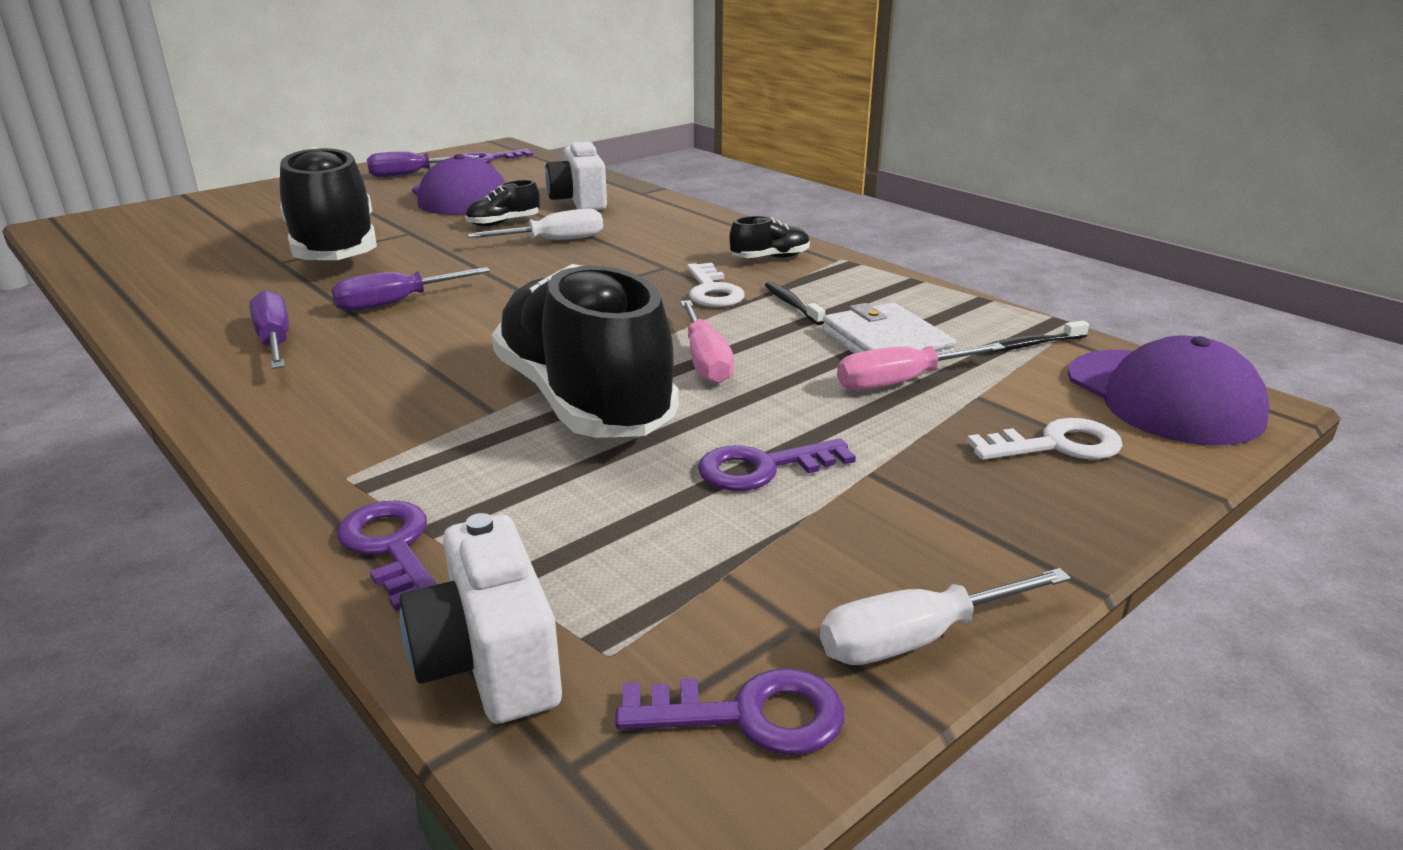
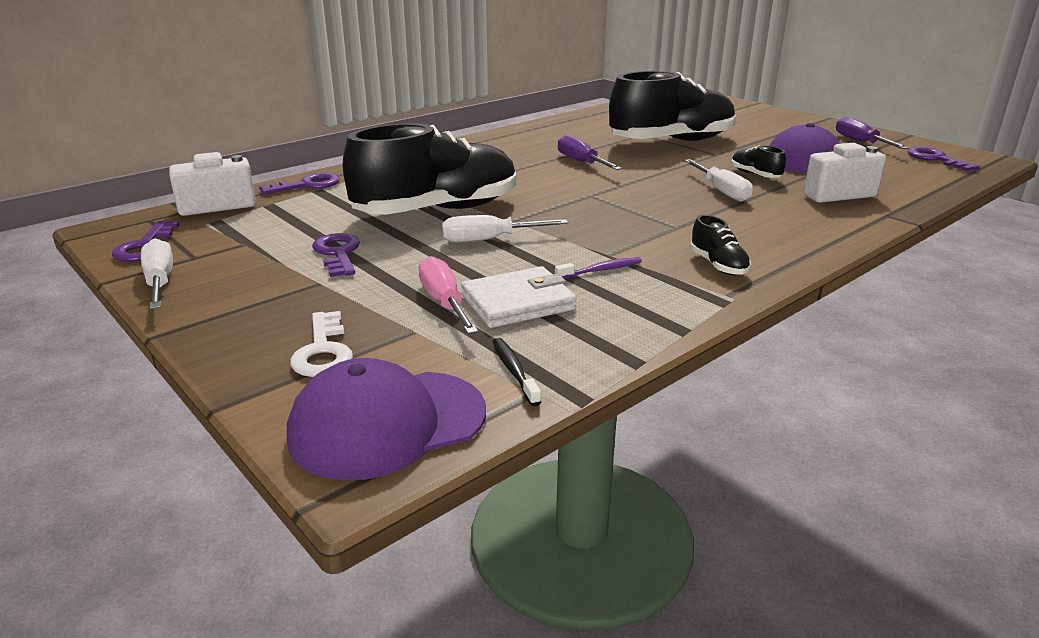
camera: 90 degrees right, 0 degrees up
(275, 341) = (523, 146): purple screwdriver -> none
(705, 360) = (490, 240): pink screwdriver -> white screwdriver
(712, 291) = (624, 242): white key -> none
(791, 304) = (601, 270): black toothbrush -> purple toothbrush

